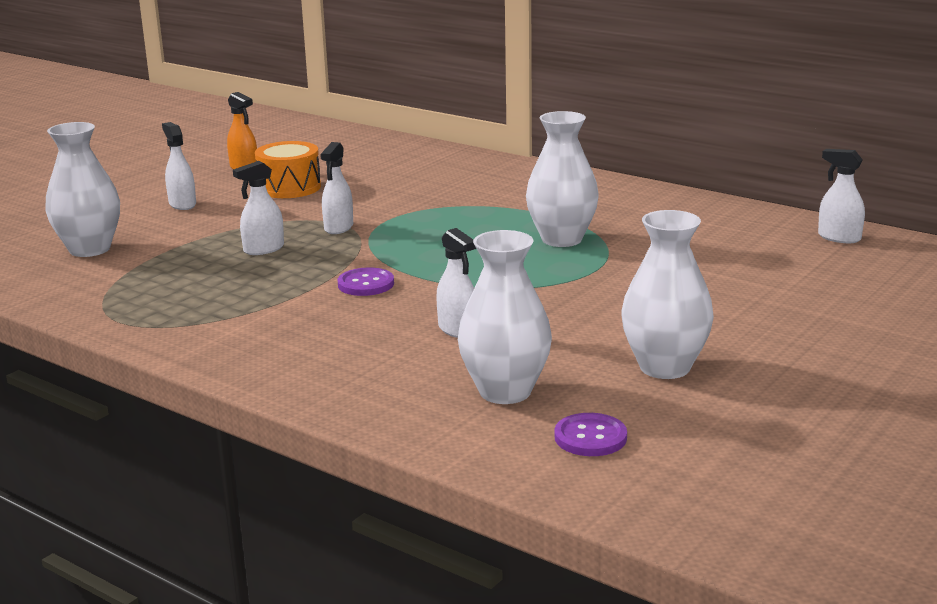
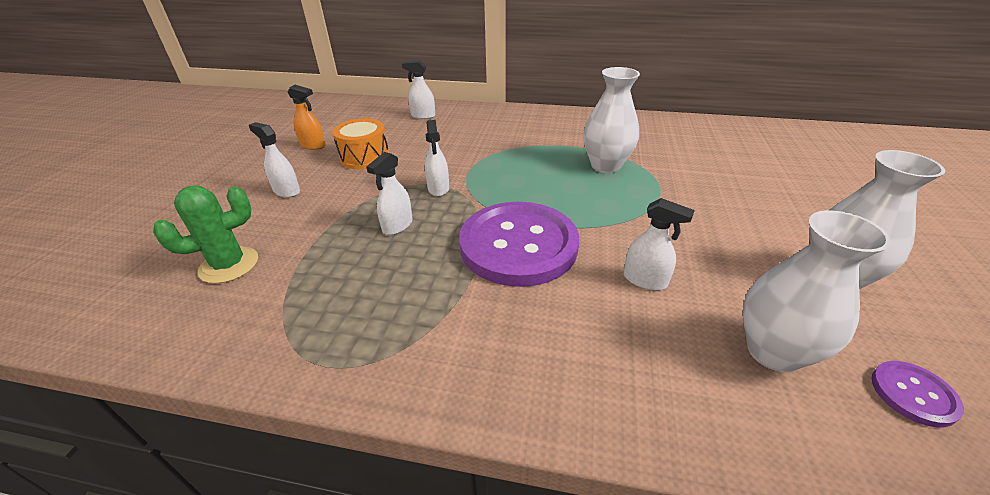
camera: 25 degrees left, 15 degrees up
(89, 249) = (229, 265): white vase -> green cactus
(366, 284) = (518, 245): purple button -> purple button, size x2.43
(839, 238) = (754, 131): white spray bottle -> white spray bottle (423, 116)

